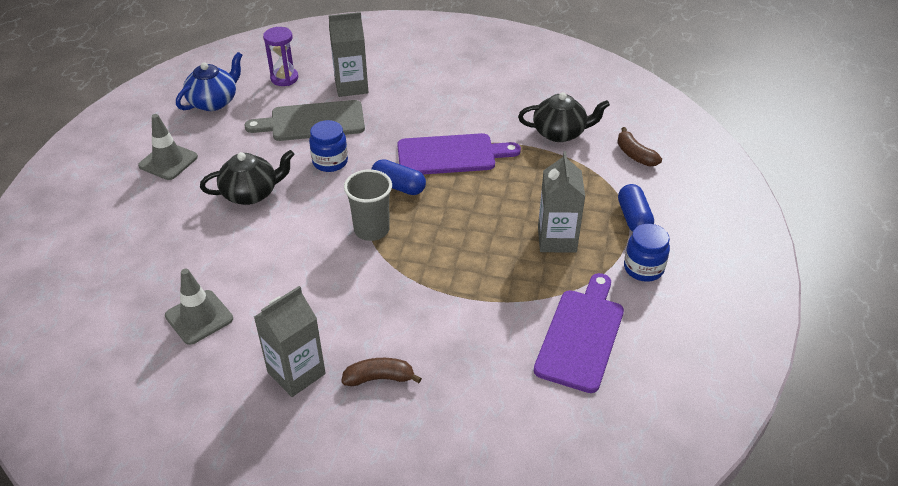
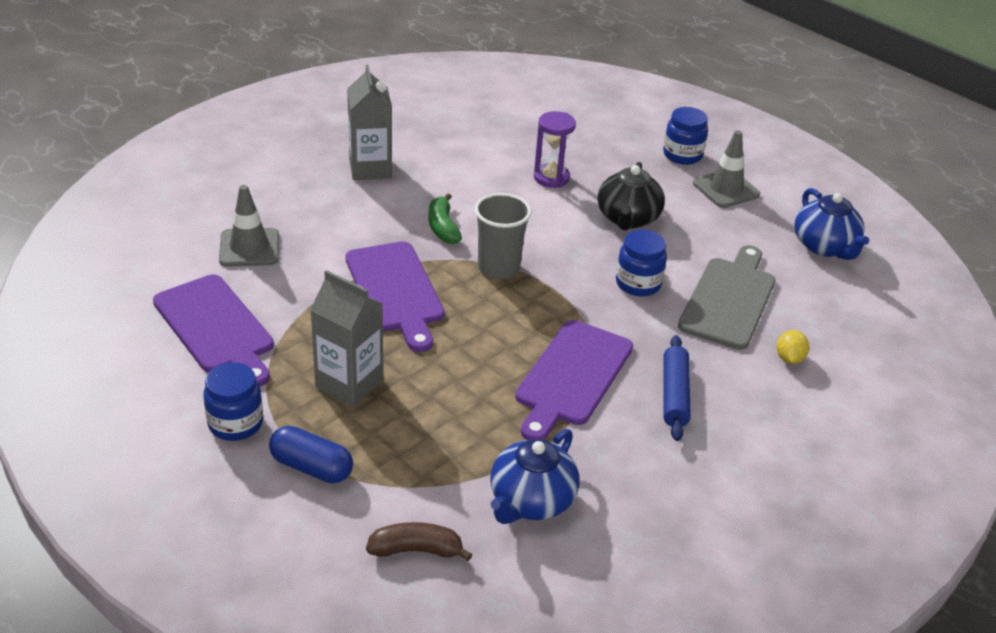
camera: 120 degrees right, 5 degrees down
(129, 198) = (682, 155): none -> blue jar
(199, 317) = (483, 146): grey traffic cone -> grey traffic cone (249, 248)
(284, 78) = (846, 312): purple hourglass -> purple hourglass (551, 178)
(348, 281) = (443, 227): none -> green banana
(351, 86) = (789, 358): grey carton -> yellow lemon
(379, 378) = (316, 202): brown banana -> none
(398, 186) = (550, 312): blue capsule -> none
(426, 114) = (674, 395): none -> blue rolling pin
(448, 267) = (395, 290): none -> purple cutting board
(560, 133) = (531, 500): black teapot -> blue teapot

